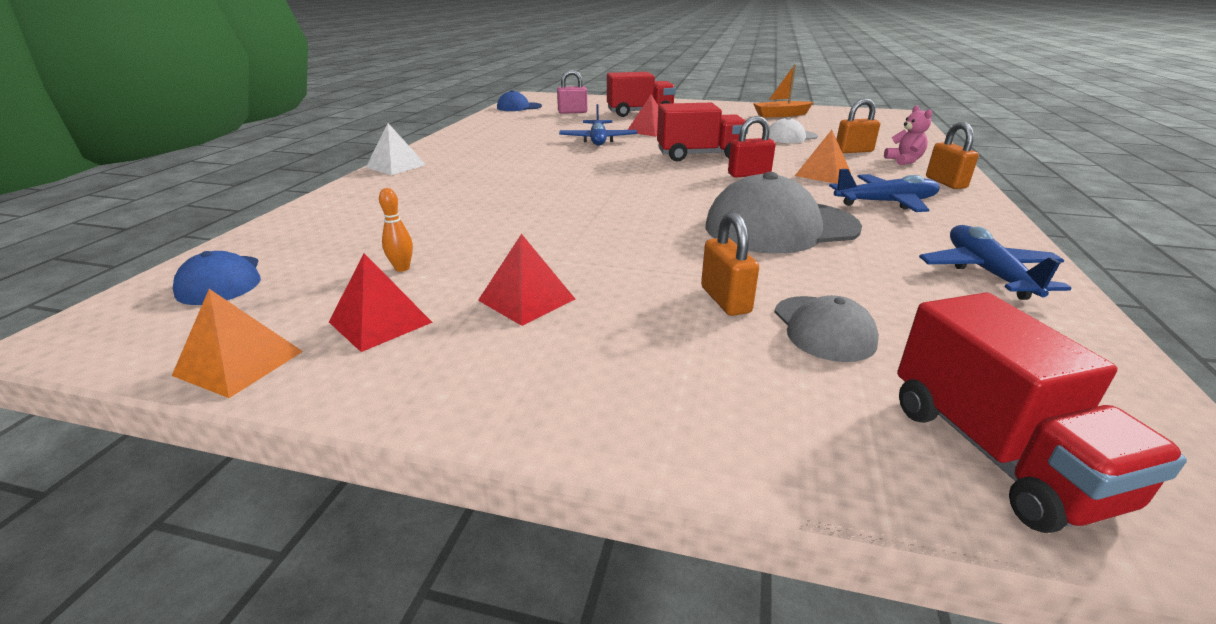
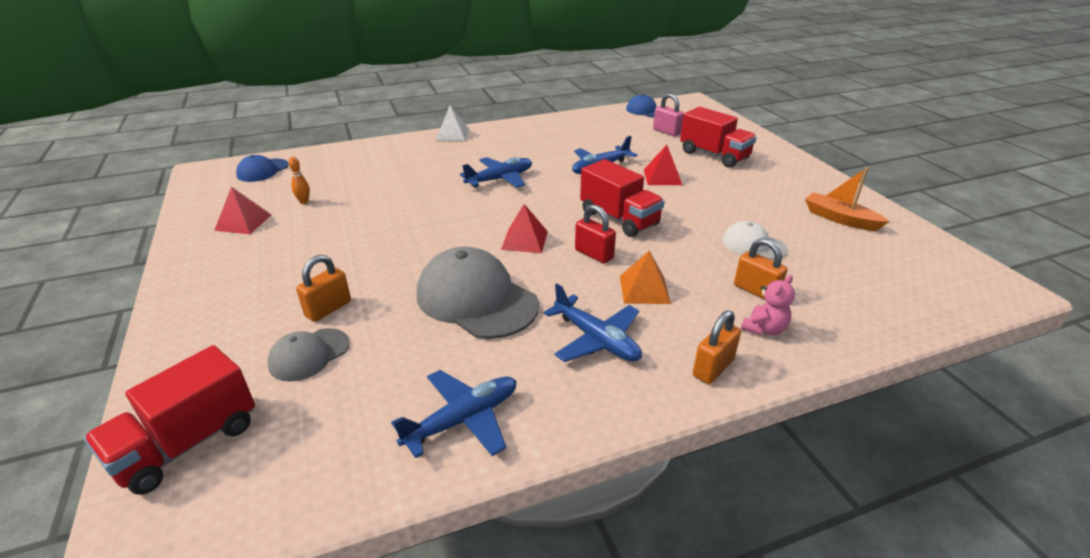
camera: 55 degrees right, 5 degrees up
(239, 363) = (193, 211): orange pyramid -> none
(526, 299) = (289, 248): red pyramid -> red pyramid (524, 240)
(549, 171) = (500, 179): none -> blue plane

